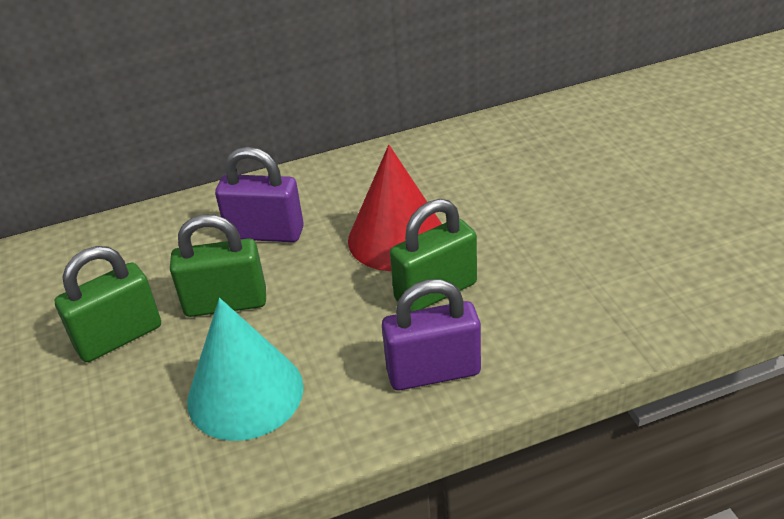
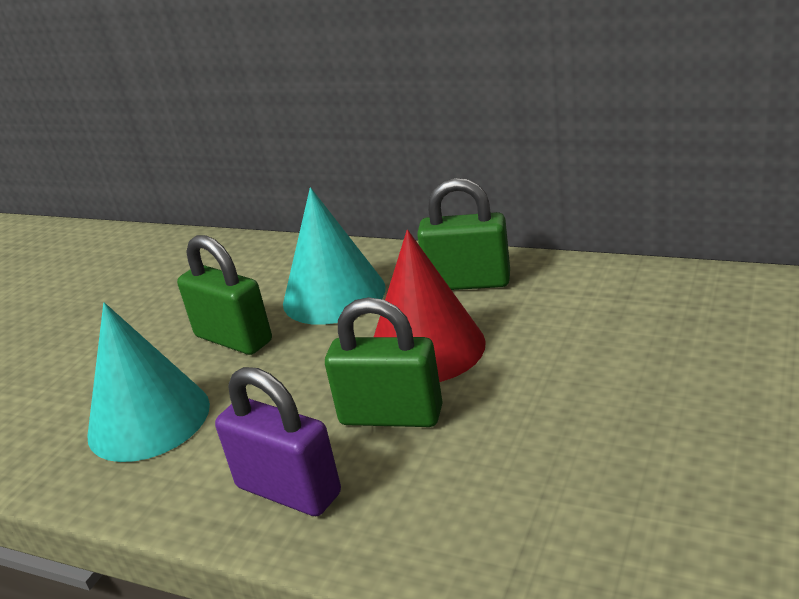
camera: 45 degrees right, 10 degrees down
(119, 337) = (143, 329): green padlock -> green padlock (468, 282)
(265, 233) = (334, 295): purple padlock -> turquoise cone

